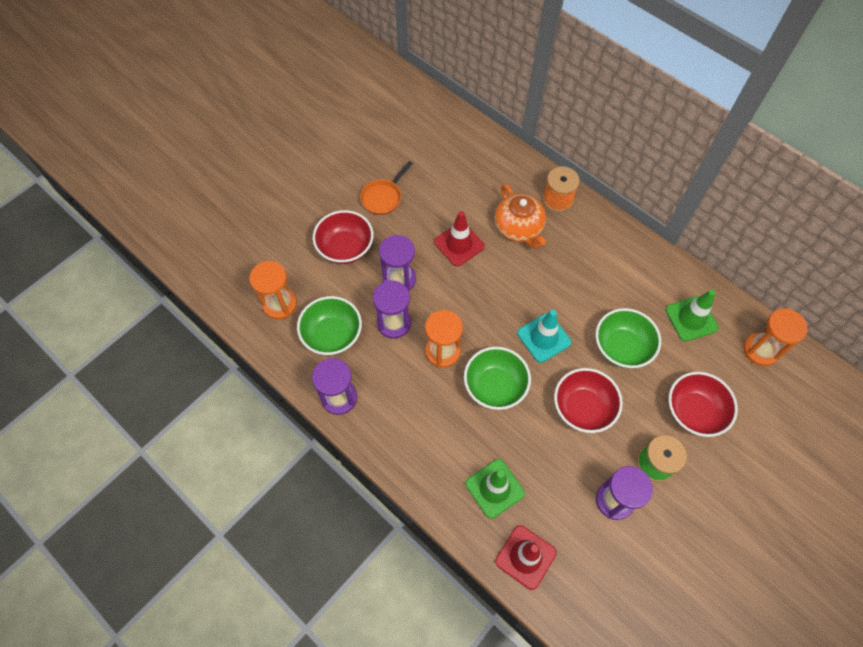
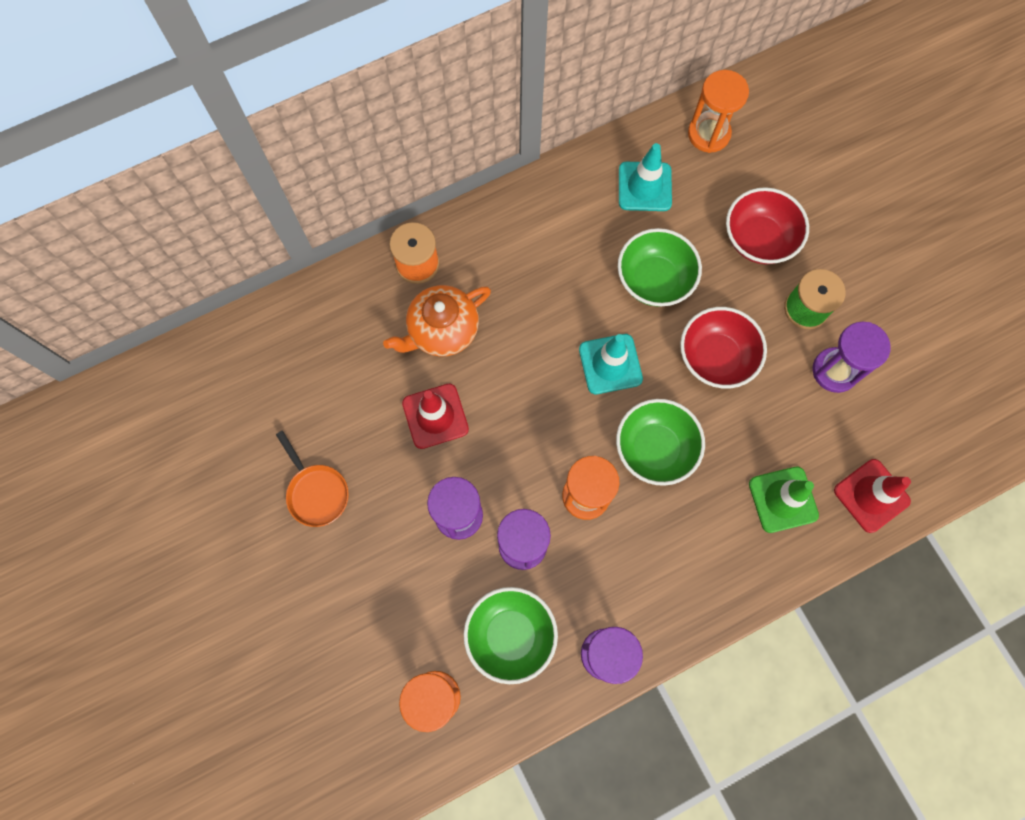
camera: 70 degrees left, 10 degrees up
(345, 248) = (379, 574): red bowl -> none
(518, 228) = (442, 330): orange teapot -> orange teapot turned 150 degrees clockwise
(691, 319) = (644, 187): green traffic cone -> turquoise traffic cone

